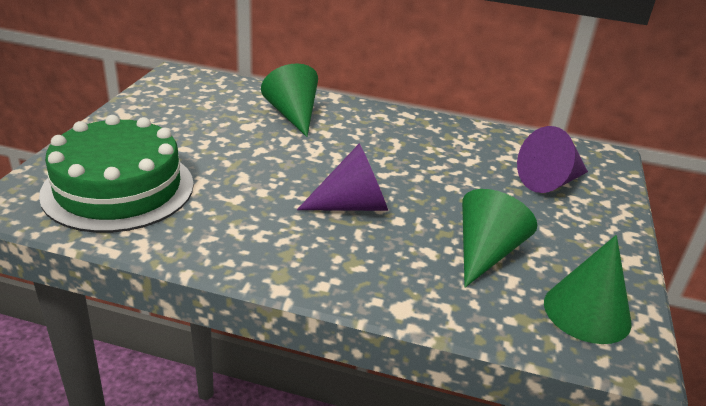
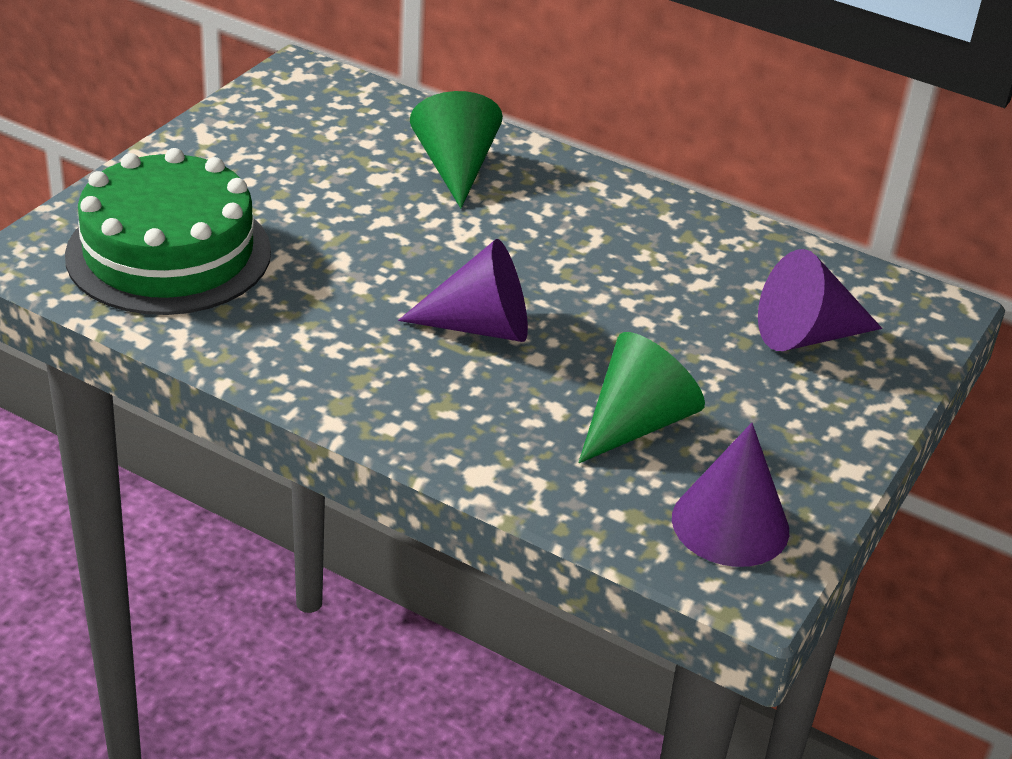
camera: 15 degrees right, 5 degrees up
(587, 312) = (730, 524): green cone -> purple cone

